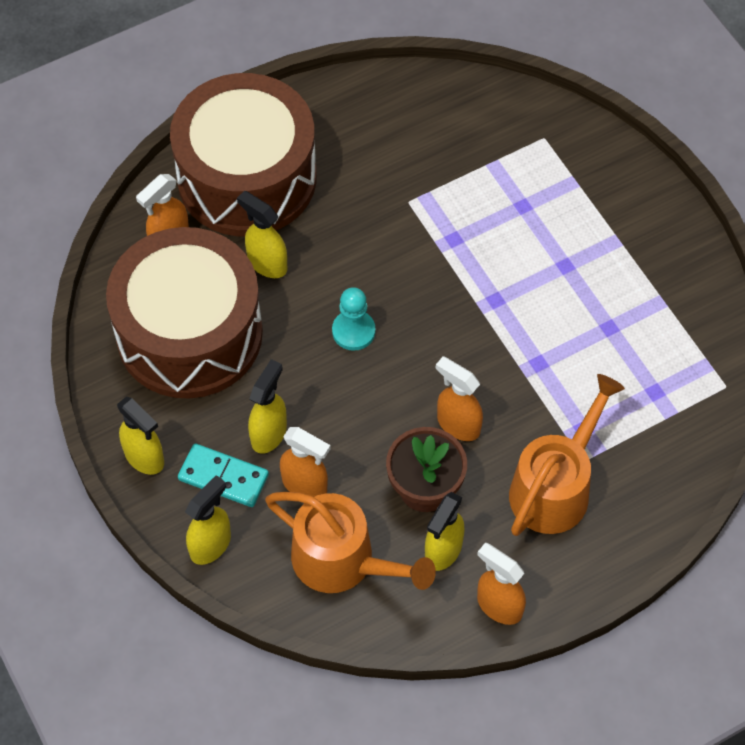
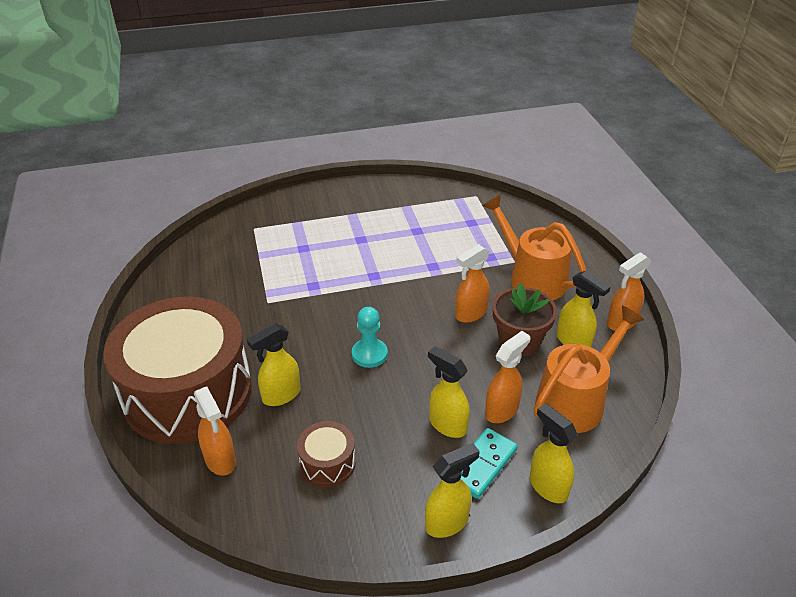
camera: 75 degrees left, 20 degrees down
(189, 333) = (327, 463): brown drum -> brown drum, size x0.40

